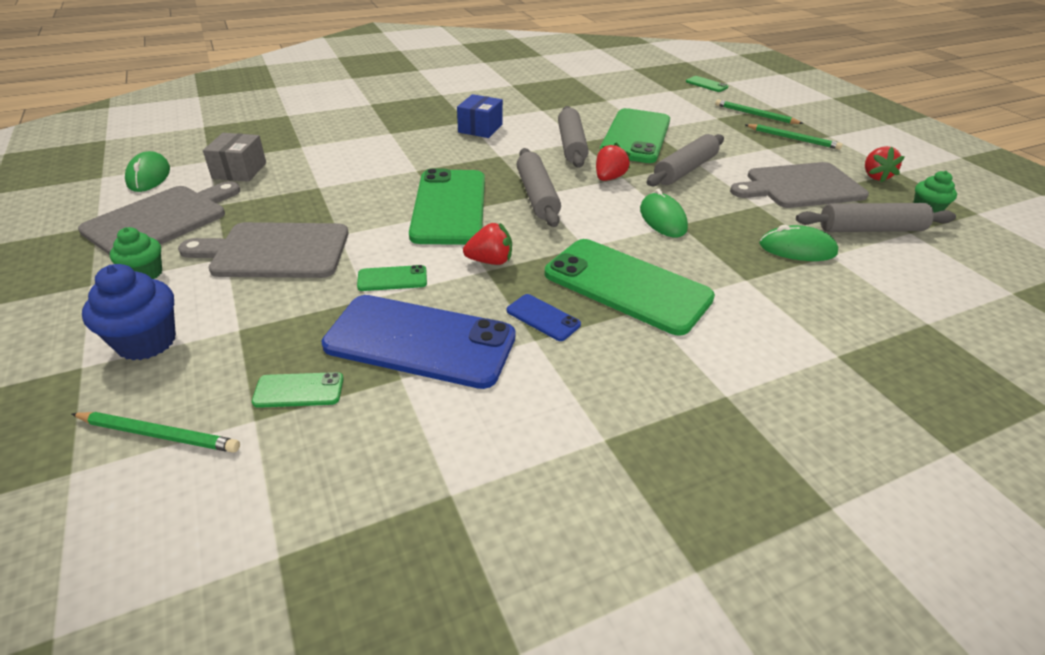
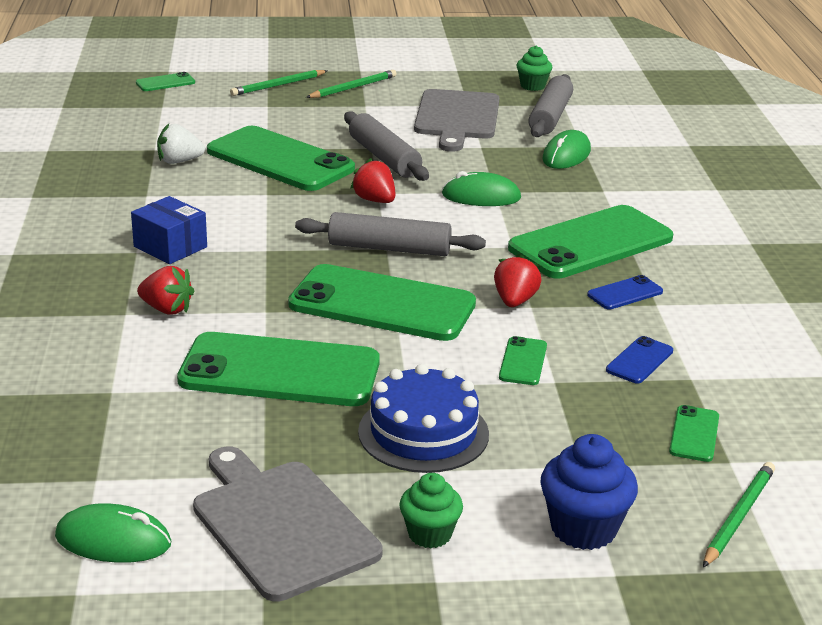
camera: 70 degrees left, 10 degrees down
(239, 170) = (160, 451): grey box -> none
(275, 251) = (423, 433): grey cutting board -> blue cake
(340, 188) = (280, 371): none -> green phone
(420, 341) = (639, 360): blue phone -> blue phone, size x0.42
(571, 145) = (273, 201): grey rolling pin -> none
(597, 109) = (179, 161): none -> white strawberry
(875, 176) = (459, 82): red strawberry -> red strawberry (167, 309)

